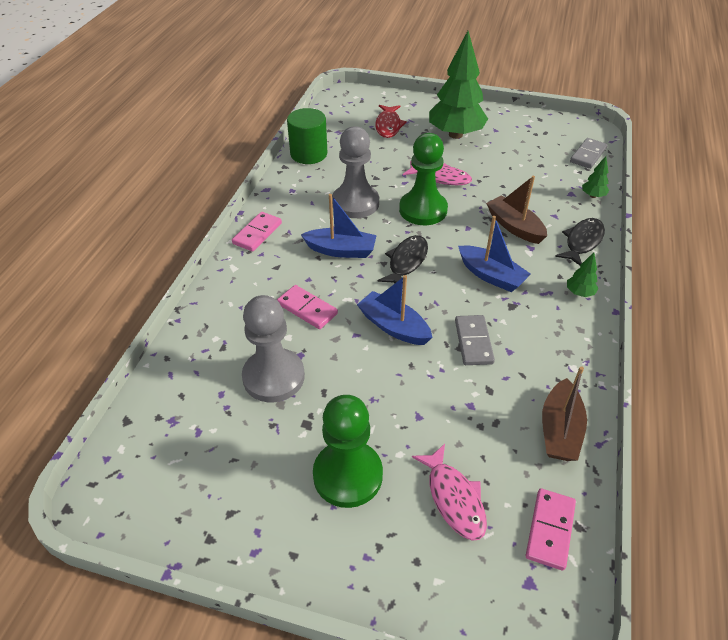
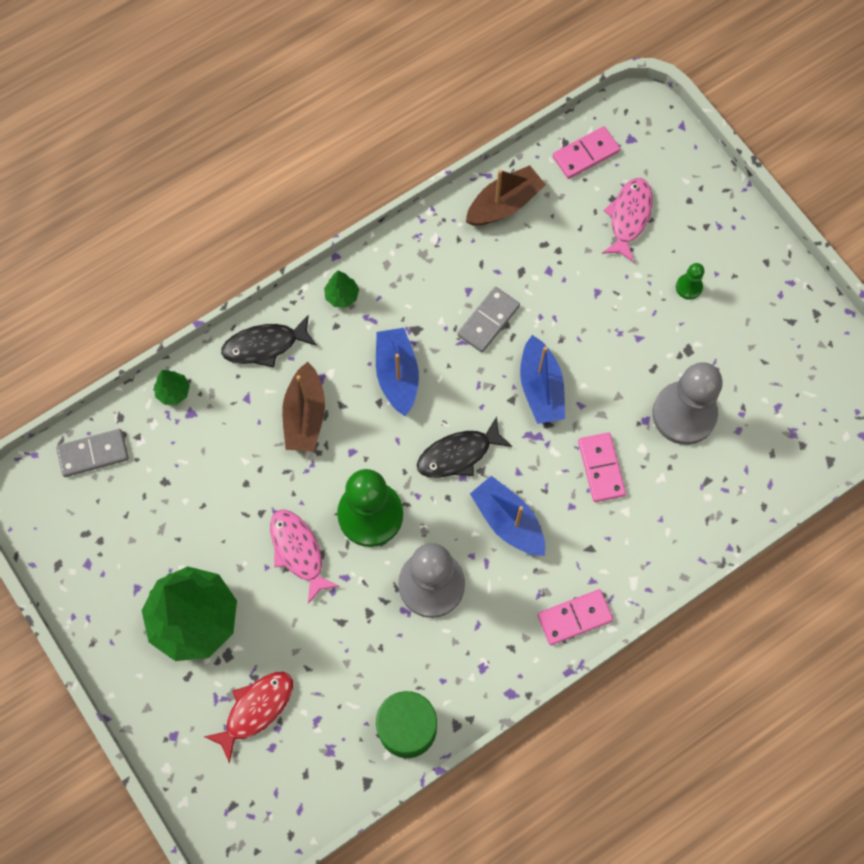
camera: 140 degrees left, 25 degrees up
(348, 475) = (689, 287): green pawn -> green pawn, size x0.43

